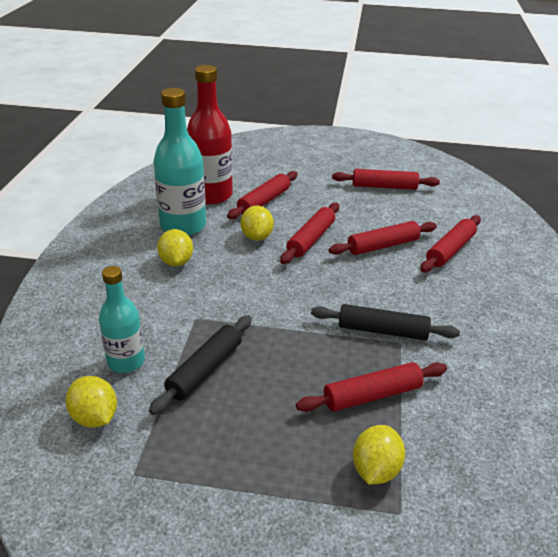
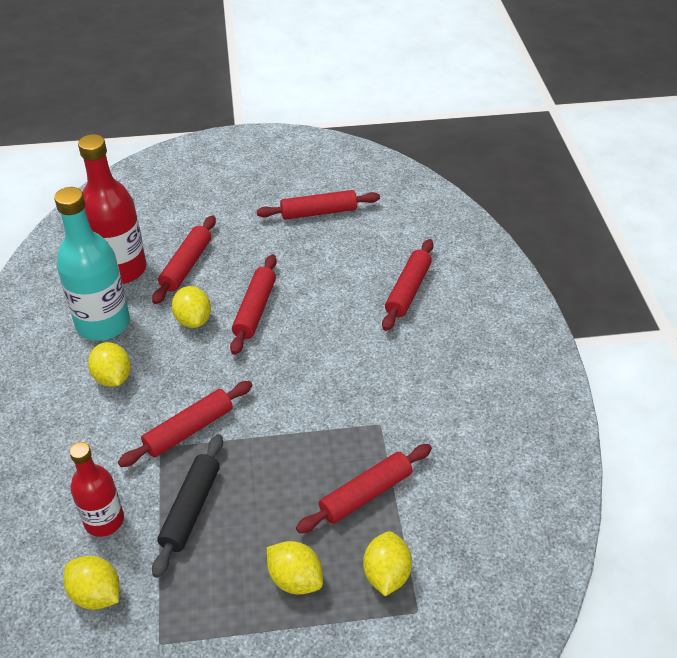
camera: 15 degrees left, 10 degrees up
(126, 361) = (104, 520): turquoise bottle -> red bottle
(282, 451) = (295, 579): none -> yellow lemon
(382, 245) = (335, 300): red rolling pin -> red rolling pin (188, 430)
(382, 331) = (359, 414): black rolling pin -> none

